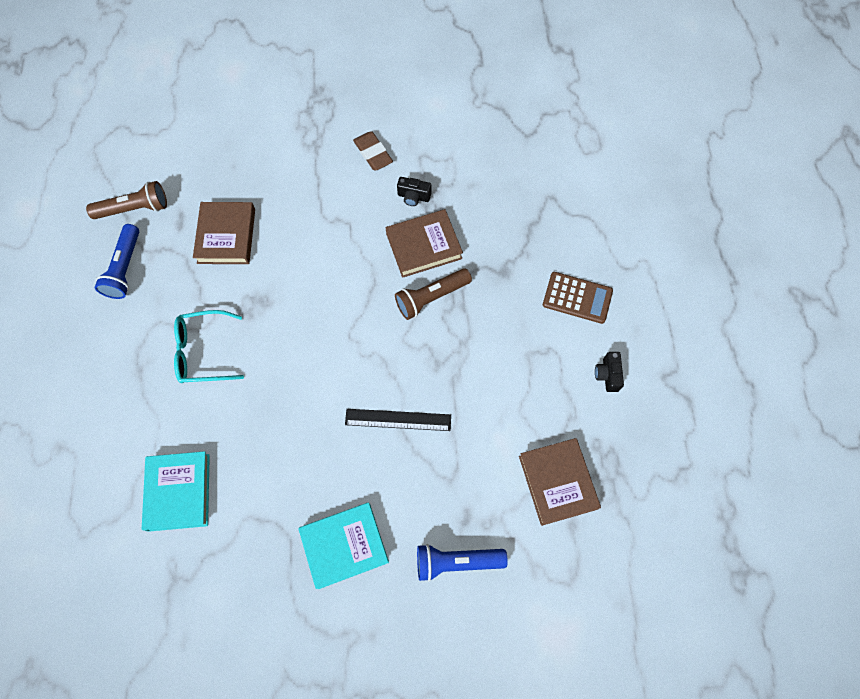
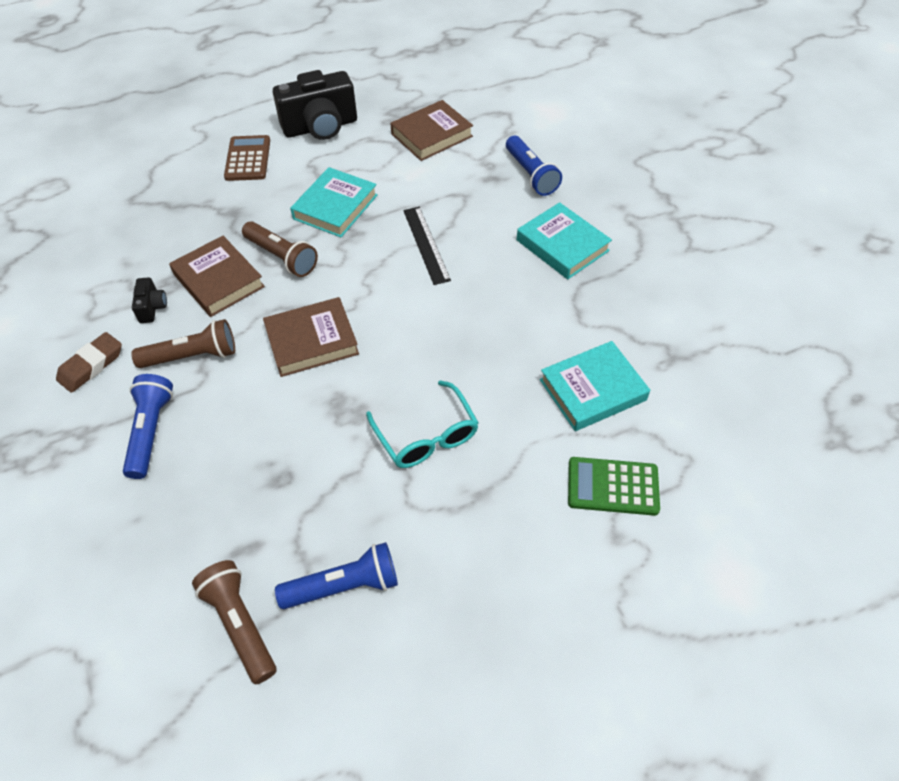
camera: 110 degrees left, 15 degrees down
(94, 464) = (612, 486): none -> green calculator
(226, 236) = (256, 479): brown book -> brown book (312, 341)
(297, 182) = (151, 431): none -> blue flashlight
(352, 216) = (192, 356): none -> brown flashlight
(479, 356) = (335, 207): none -> turquoise book
(607, 375) = (320, 127): black camera -> black camera, size x2.24

